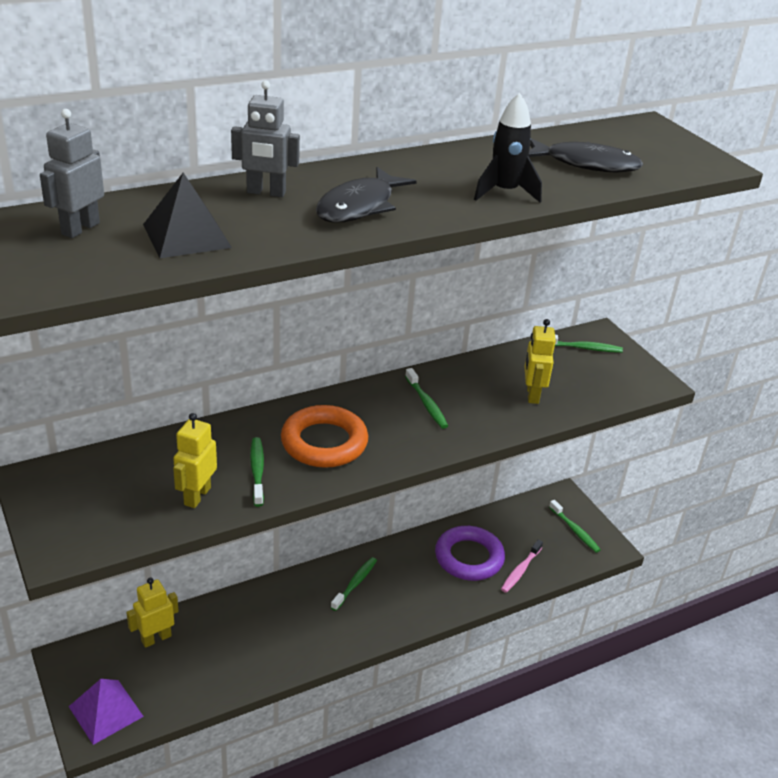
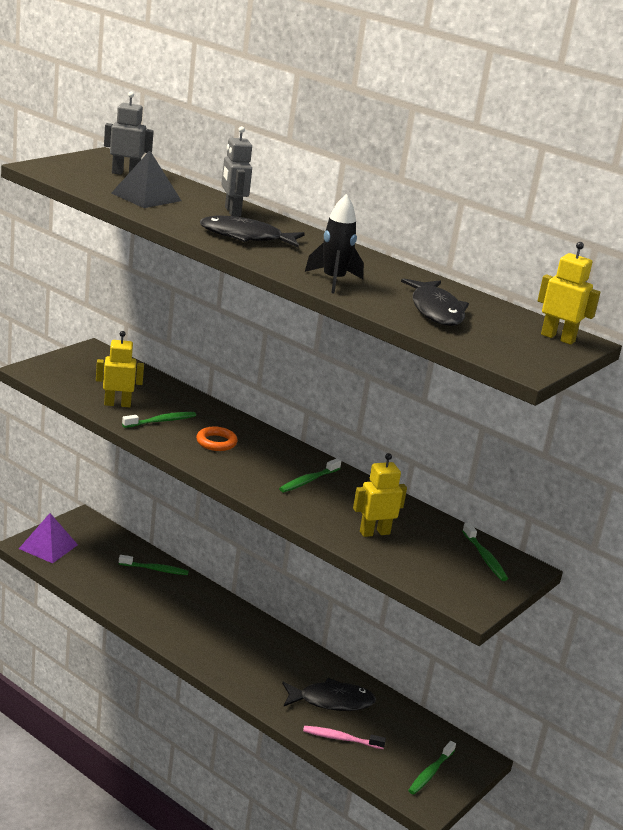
camera: 65 degrees right, 10 degrees down
(156, 638) = (125, 551): yellow robot -> yellow robot (558, 338)
(324, 442) = (216, 442): orange ring -> orange ring, size x0.56
(355, 583) = (248, 637): green toothbrush -> green toothbrush (155, 569)
(469, 557) = (332, 701): purple ring -> black fish

